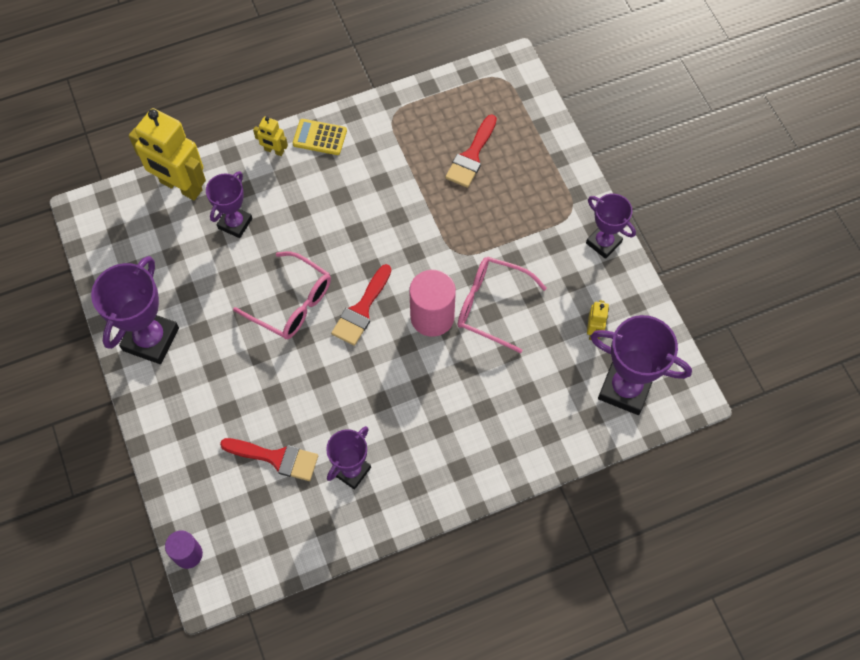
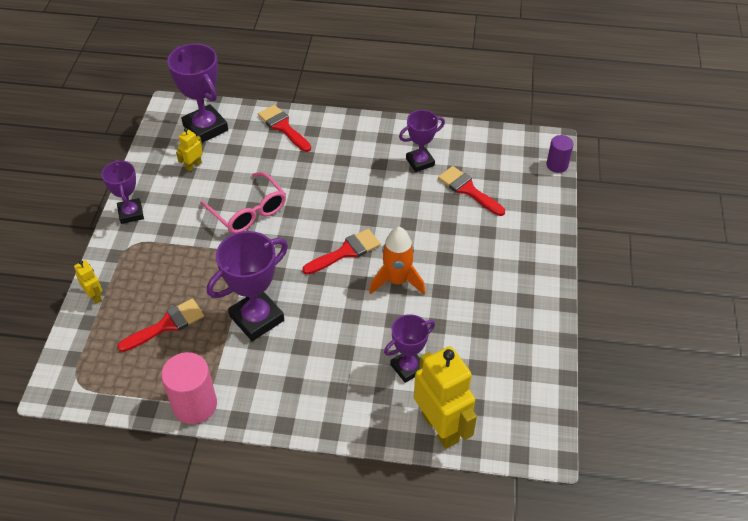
camera: 150 degrees left, 15 degrees down
(151, 339) = (527, 307): purple trophy -> purple trophy (257, 318)
(274, 151) = (333, 418): yellow robot -> yellow robot (95, 296)
(292, 303) = (397, 281): pink glasses -> orange rocket
(320, 137) = (282, 410): yellow calculator -> none
(432, 317) = (297, 223): pink cylinder -> pink cylinder (195, 405)
(540, 438) = (283, 127): none -> red brush

